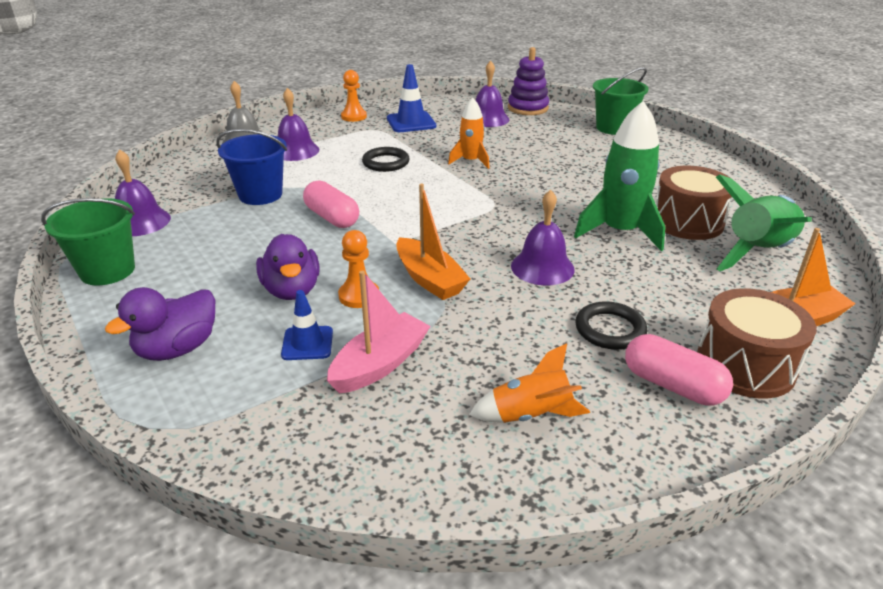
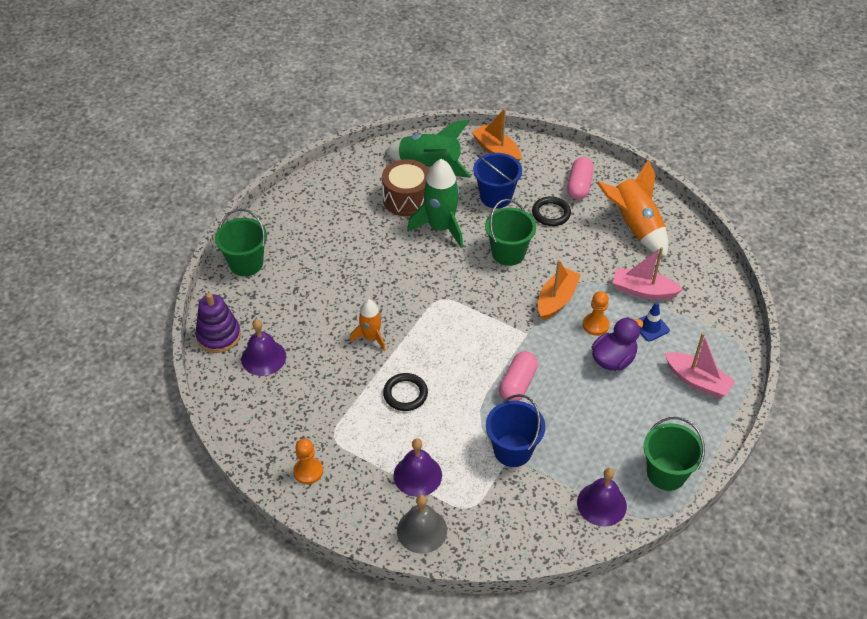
camera: 115 degrees left, 15 degrees up
(178, 349) = (697, 381): purple duck -> pink boat
(411, 122) = (302, 415): blue traffic cone -> none
(530, 415) = (634, 227): orange rocket -> orange rocket, size x1.70
(542, 267) = (508, 253): purple bell -> green bucket
(669, 289) = (496, 197): none -> blue bucket
(745, 365) = (546, 165): brown drum -> none

